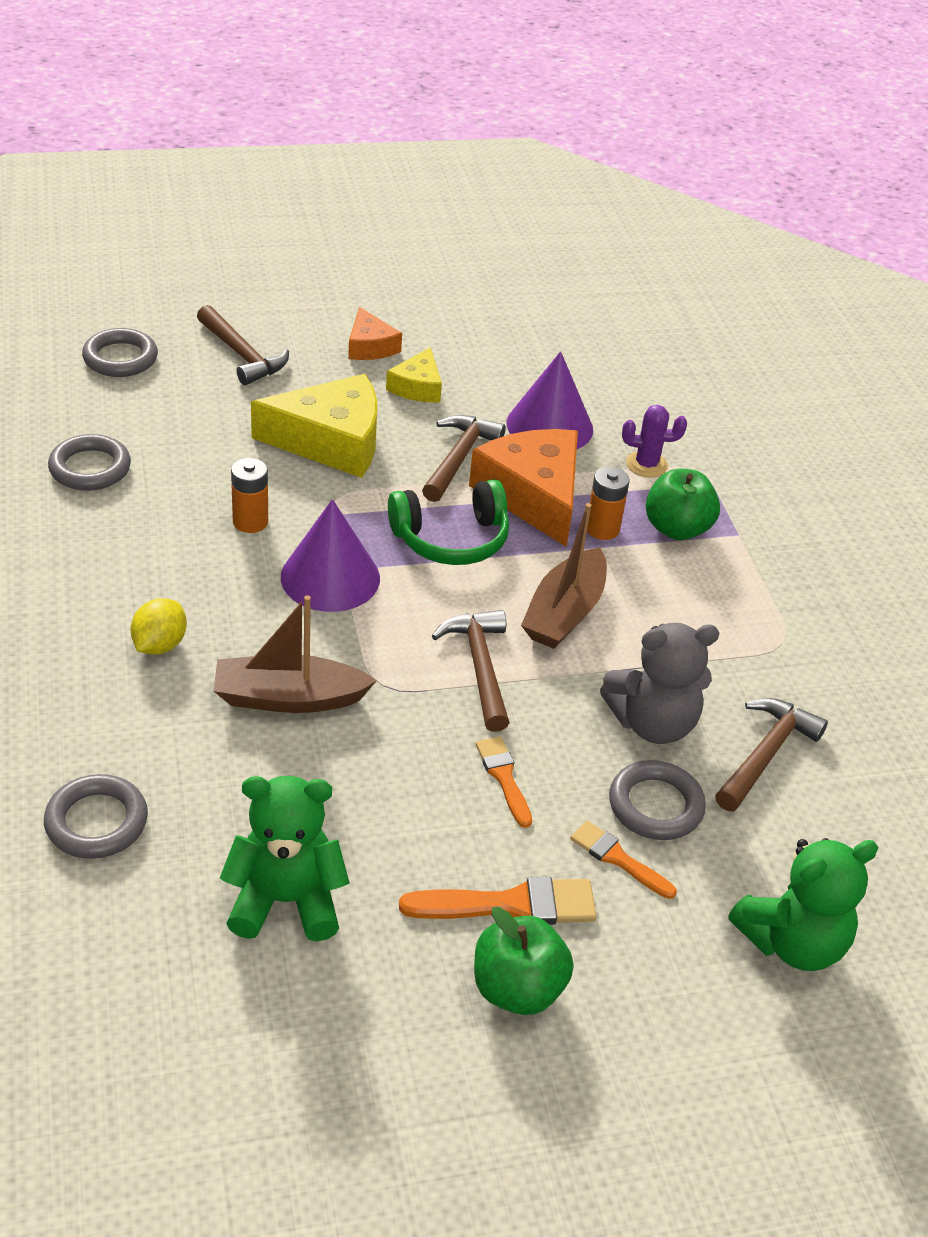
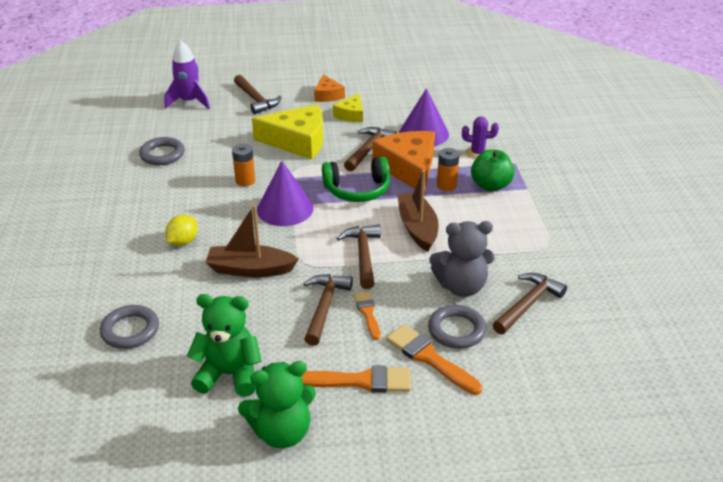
camera: 10 degrees right, 5 degrees down
(120, 358) = (189, 102): grey ring -> purple rocket
(429, 767) = (324, 307): none -> brown hammer
(517, 989) = (357, 427): green apple -> none
(564, 613) = (417, 228): brown boat -> brown boat turned 135 degrees clockwise
(618, 859) = (429, 358): orange brush -> orange brush, size x1.59
(792, 942) = (530, 407): green teddy bear -> green teddy bear (282, 432)

